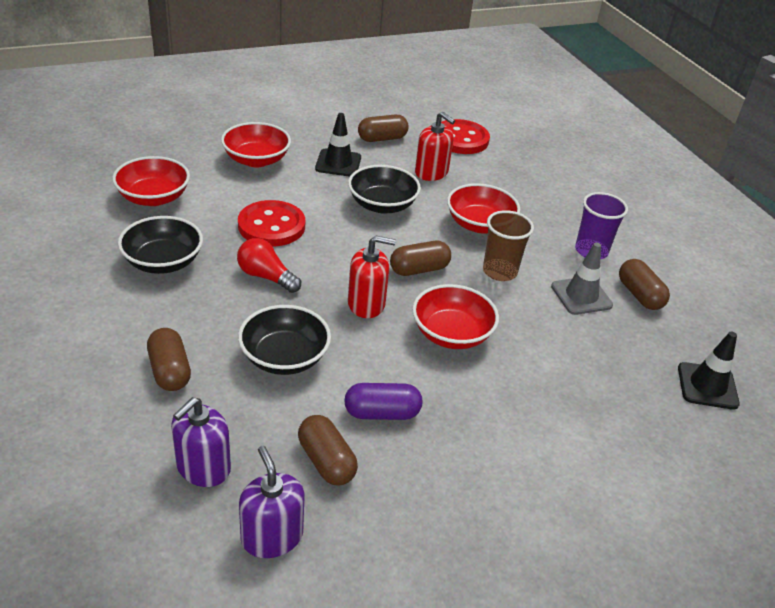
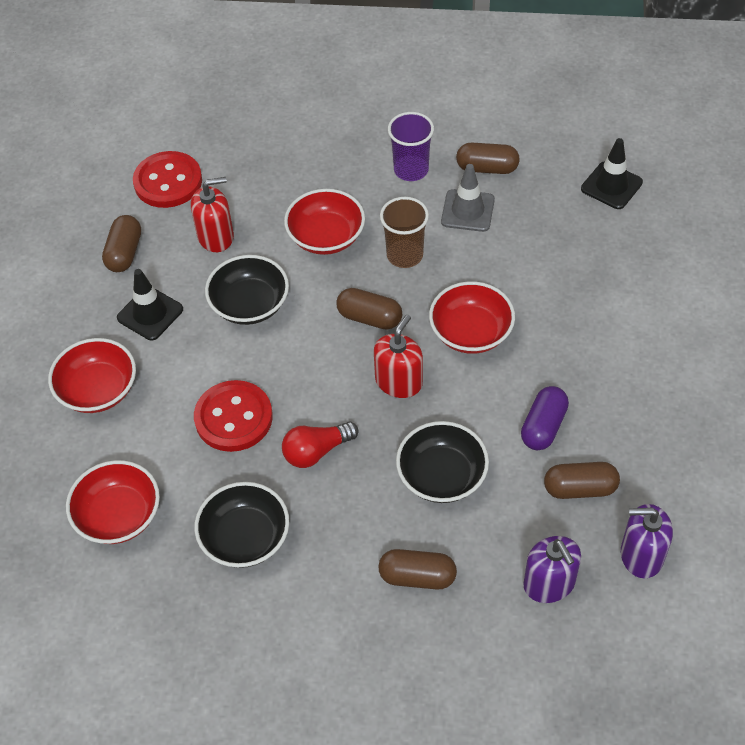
camera: 55 degrees left, 15 degrees up
(419, 269) = (369, 318): brown capsule -> brown capsule turned 75 degrees counterclockwise

